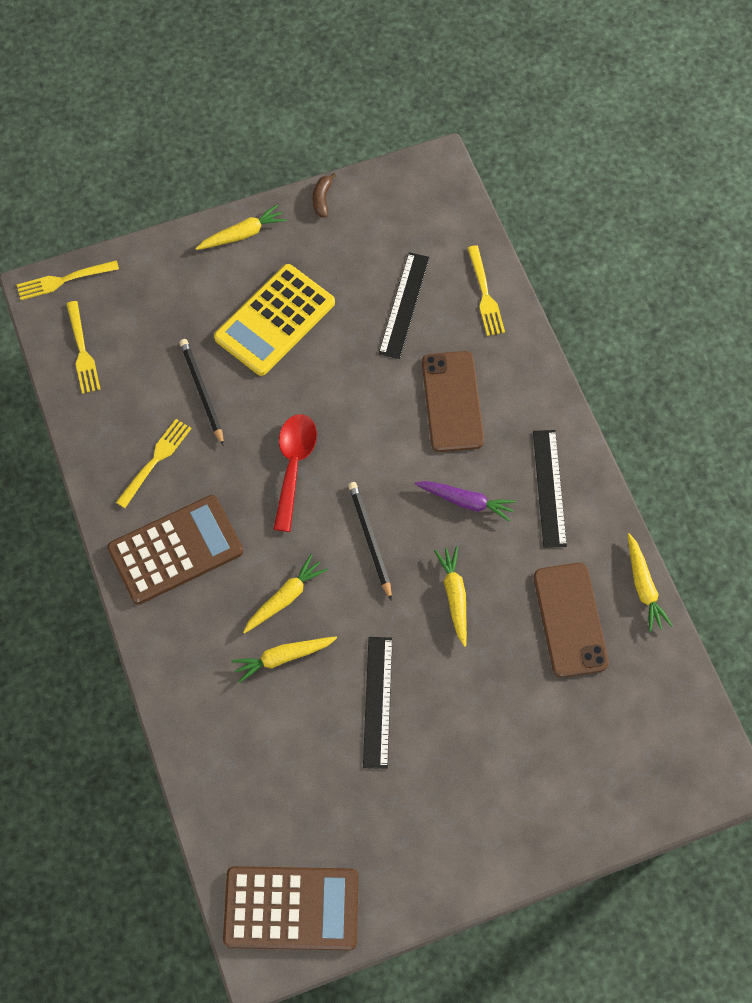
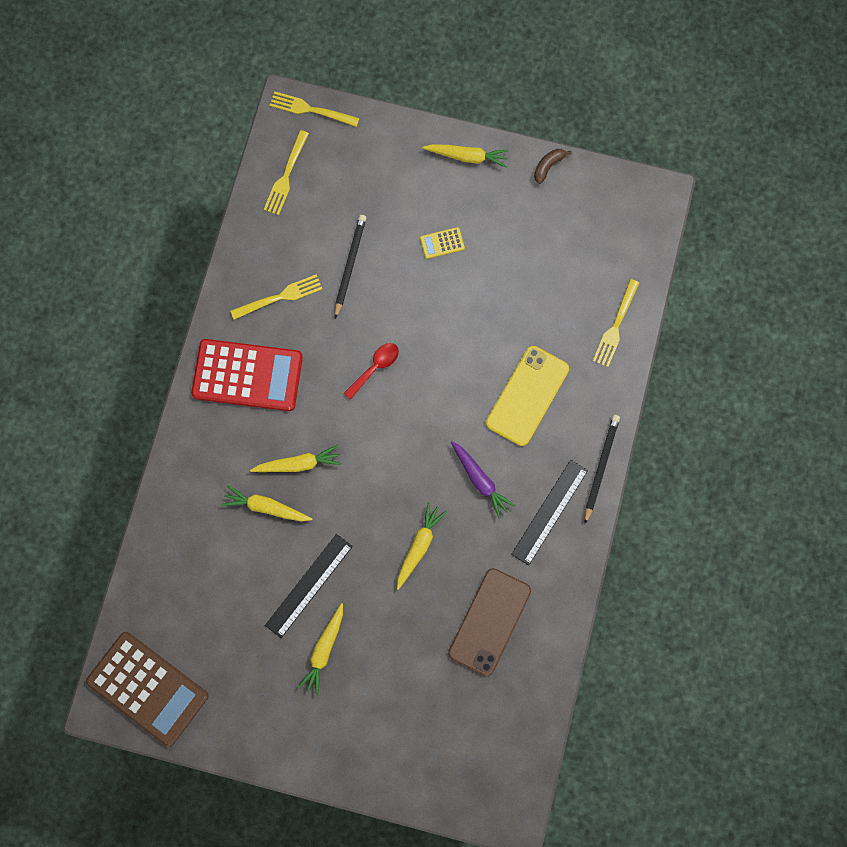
camera: 35 degrees right, 10 degrees up
(175, 550) = (247, 375): brown calculator -> red calculator
(274, 320) = (442, 243): yellow calculator -> yellow calculator, size x0.40
(293, 466) = (375, 367): red spoon -> red spoon, size x0.65
(370, 540) = (389, 461): black pencil -> black pencil (600, 467)
(404, 305) = (548, 294): black ruler -> none
(452, 401) = (527, 396): brown phone -> yellow phone
(643, 587) = (562, 635): yellow carrot -> yellow carrot (324, 650)

